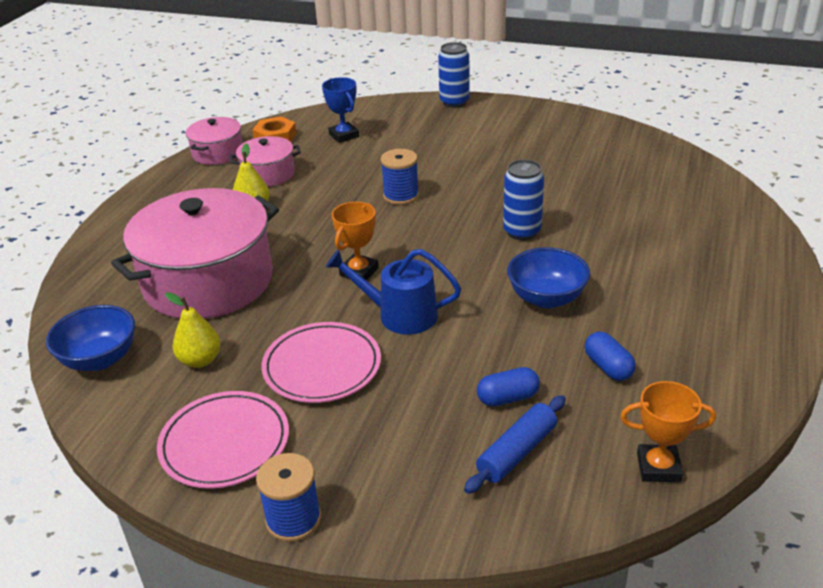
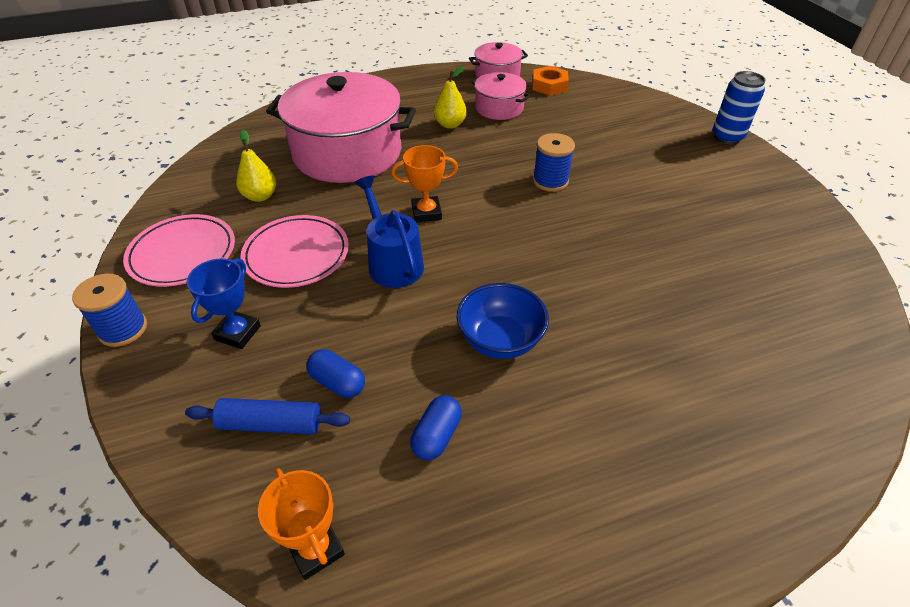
camera: 50 degrees right, 10 degrees up
(100, 359) = (231, 157): blue bowl -> none
(344, 135) = (594, 112): blue trophy -> blue trophy (237, 333)
(522, 232) = (582, 275): blue can -> none

